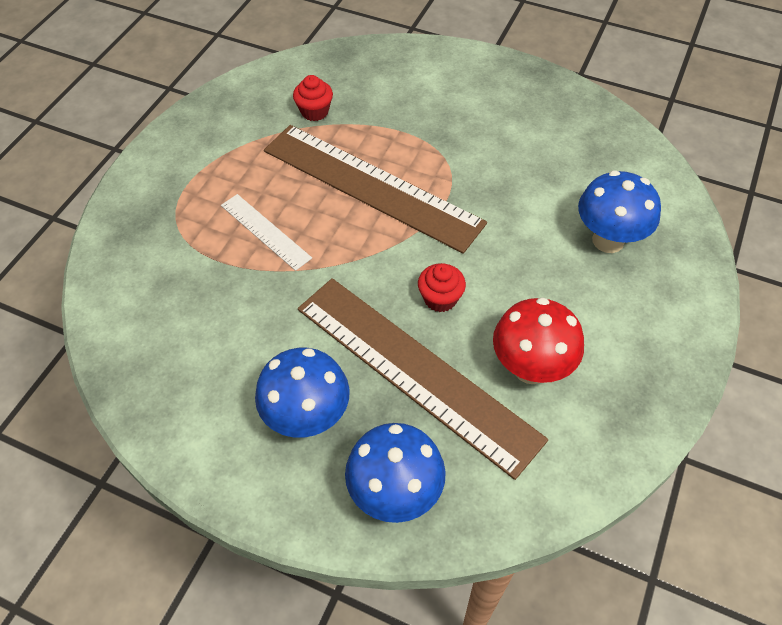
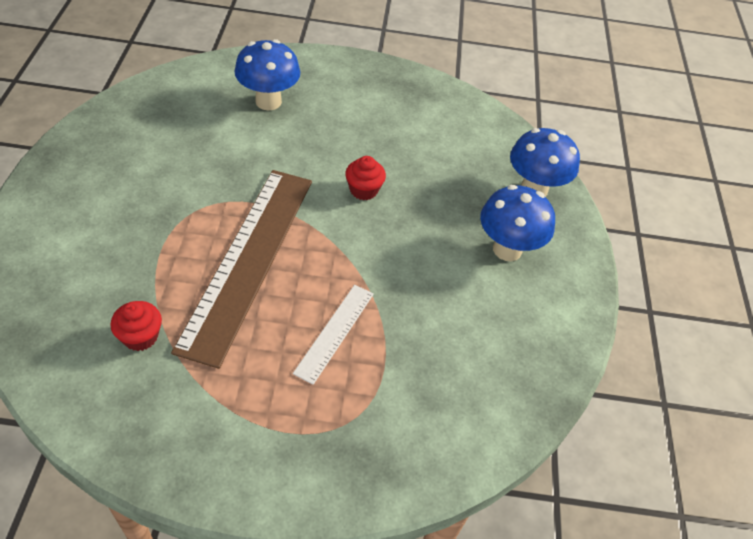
camera: 115 degrees left, 5 degrees down
(415, 372) = (437, 194): brown ruler -> none
(530, 368) = (404, 134): red mushroom -> none

